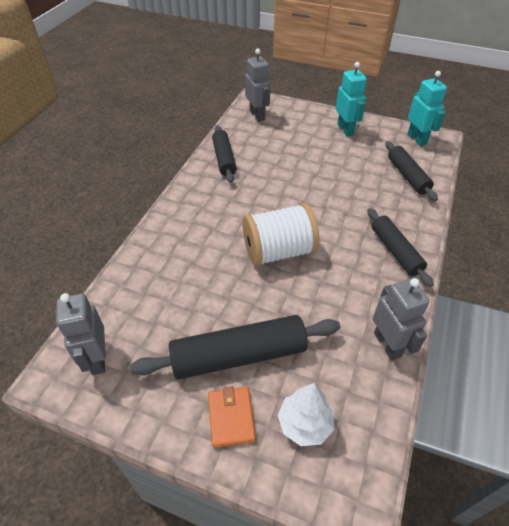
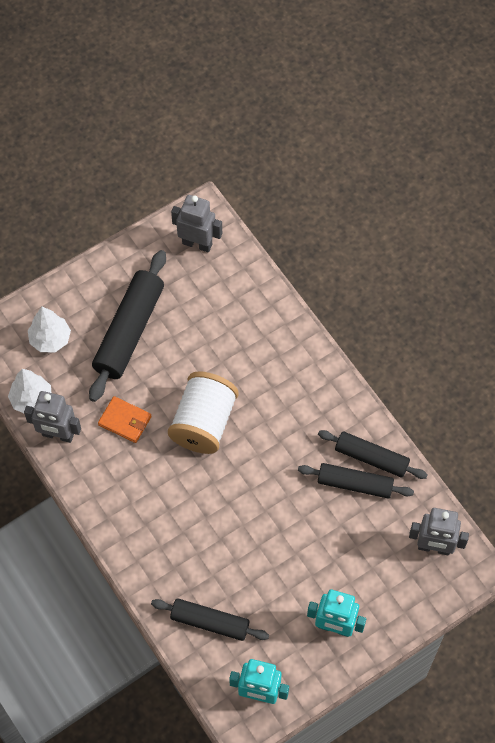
camera: 125 degrees right, 15 degrees up
(231, 417) = (89, 300): orange wallet -> orange wallet (125, 421)
(379, 392) = (31, 399): none -> white tree
(395, 251) = (130, 518): black rolling pin -> black rolling pin (355, 484)

